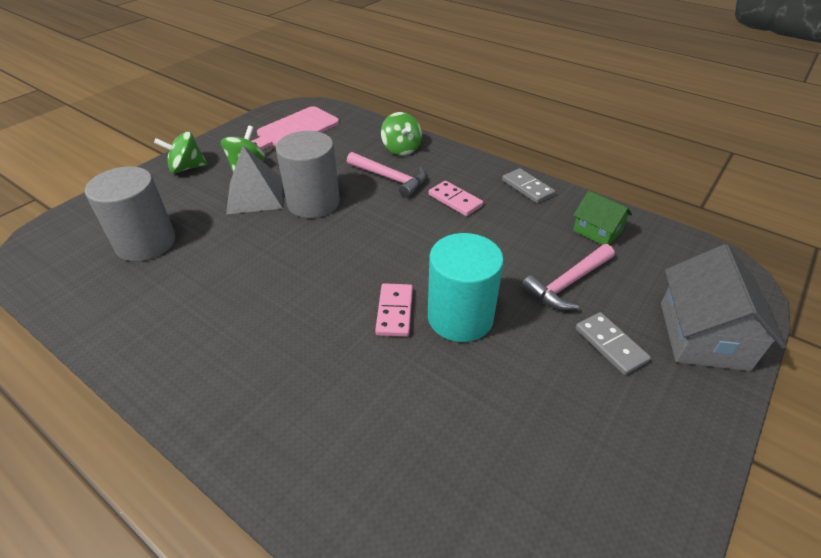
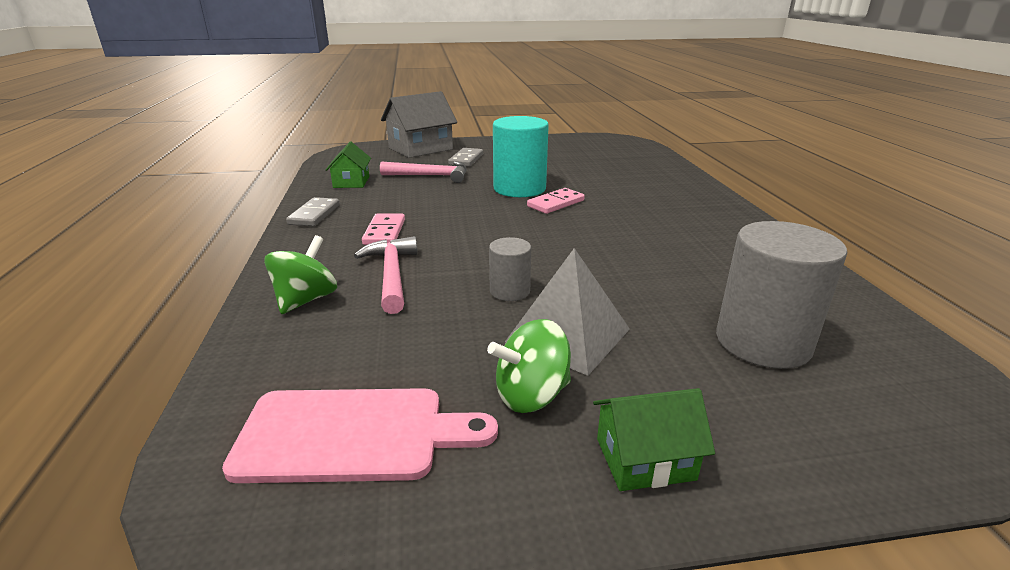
camera: 135 degrees left, 15 degrees down
(186, 168) = (645, 459): green spinning top -> green house
(313, 202) = (510, 291): grey cylinder -> grey cylinder, size x0.52

